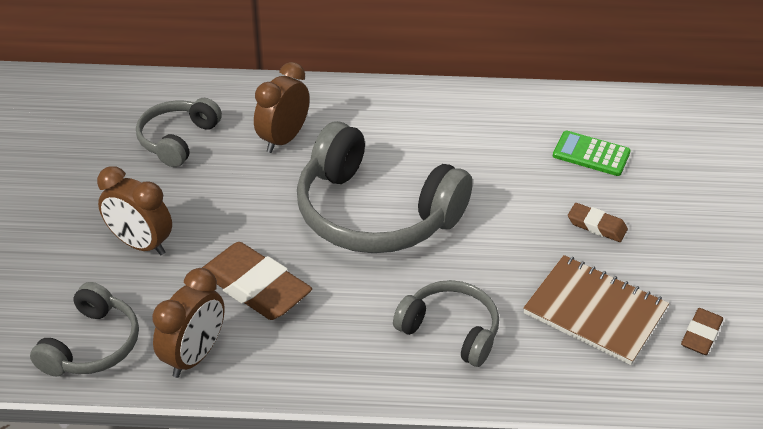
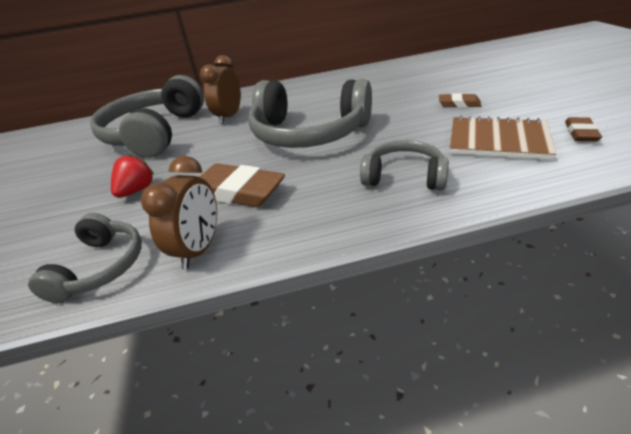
camera: 10 degrees left, 5 degrees down
(141, 244) = (137, 190): brown clock -> red strawberry
(178, 140) = (155, 133): grey headphones -> grey headphones, size x1.83
(591, 154) = (427, 79): green calculator -> none

